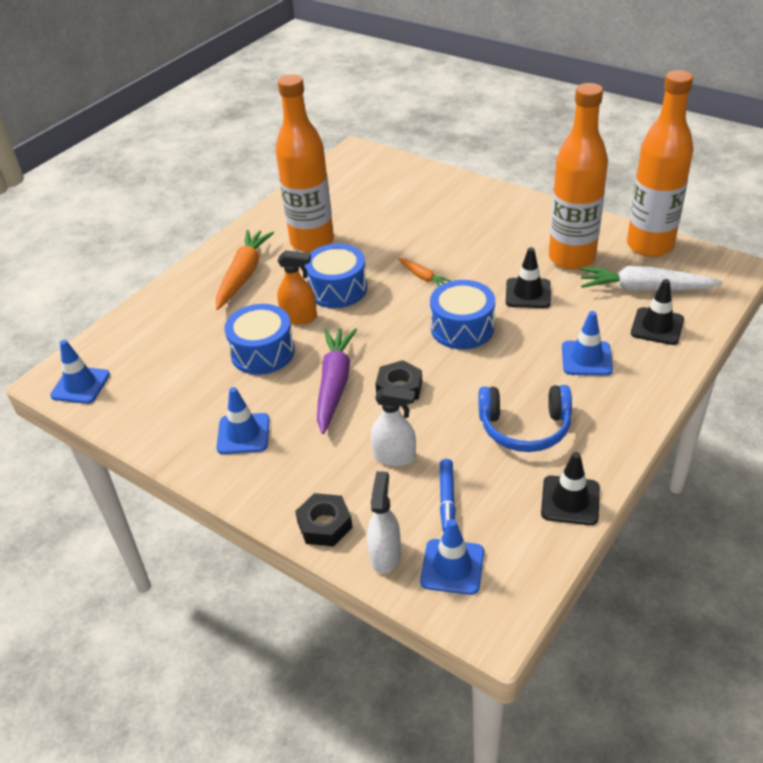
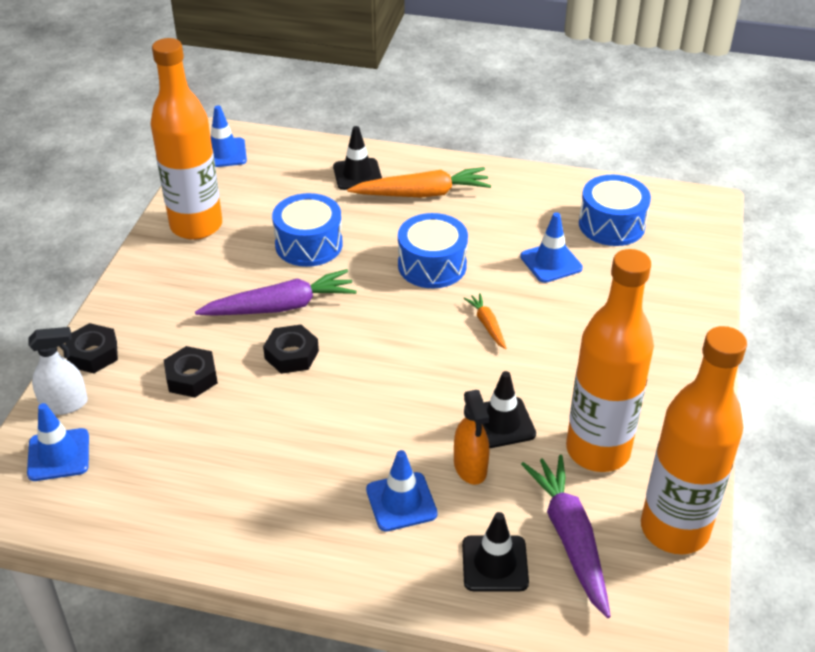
camera: 65 degrees right, 0 degrees up
(243, 434) = (193, 268): blue traffic cone -> blue traffic cone (551, 262)
(299, 317) = (372, 252): orange spray bottle -> orange spray bottle (470, 467)
(312, 242) = (505, 223): orange bottle -> orange bottle (196, 226)
(395, 457) = (191, 377): white spray bottle -> black nut
(423, 277) = (487, 325): orange carrot -> orange carrot turned 135 degrees clockwise
(447, 500) = (143, 430): blue marker -> none
(462, 328) = (410, 379): blue drum -> blue drum (611, 225)
(525, 427) = (263, 469): blue headphones -> none
(570, 500) = (164, 529): black traffic cone -> black traffic cone (357, 174)
(644, 289) = (570, 538): white carrot -> purple carrot

